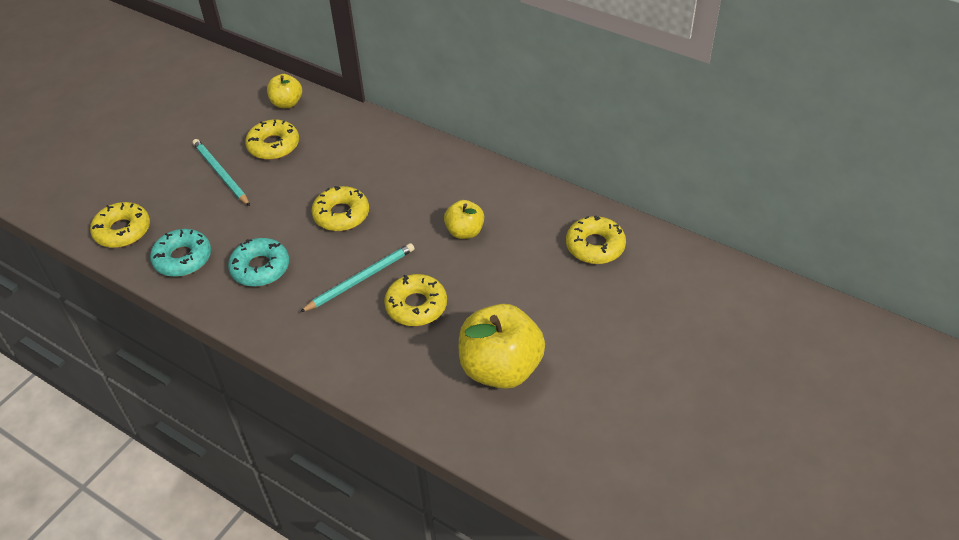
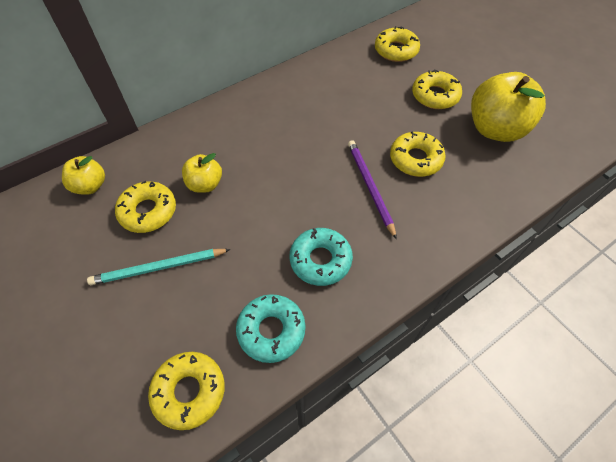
camera: 70 degrees left, 10 degrees up
(341, 215) = (282, 181): yellow donut -> yellow donut (435, 96)
(361, 279) = (370, 187): turquoise pencil -> purple pencil
(465, 232) = (347, 109): yellow apple -> yellow apple (205, 184)

